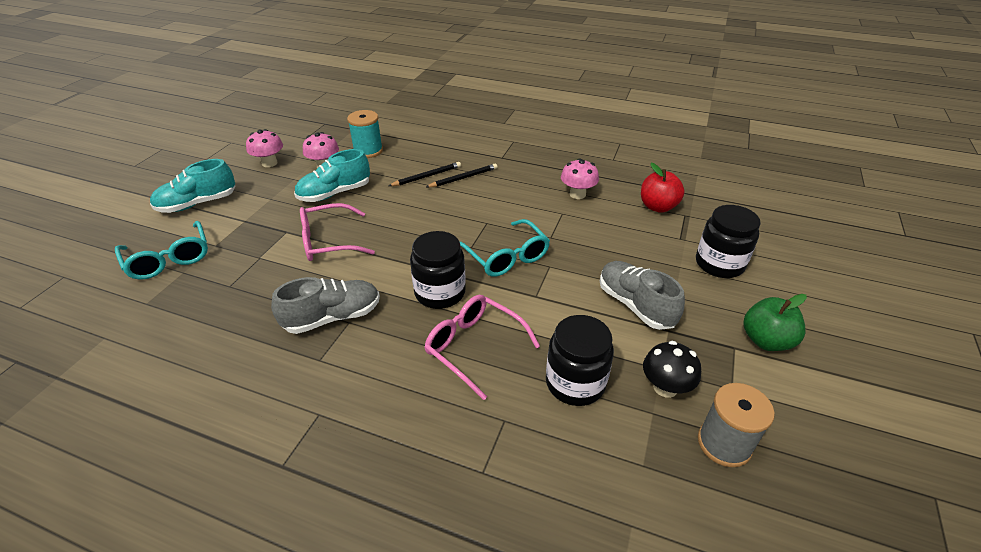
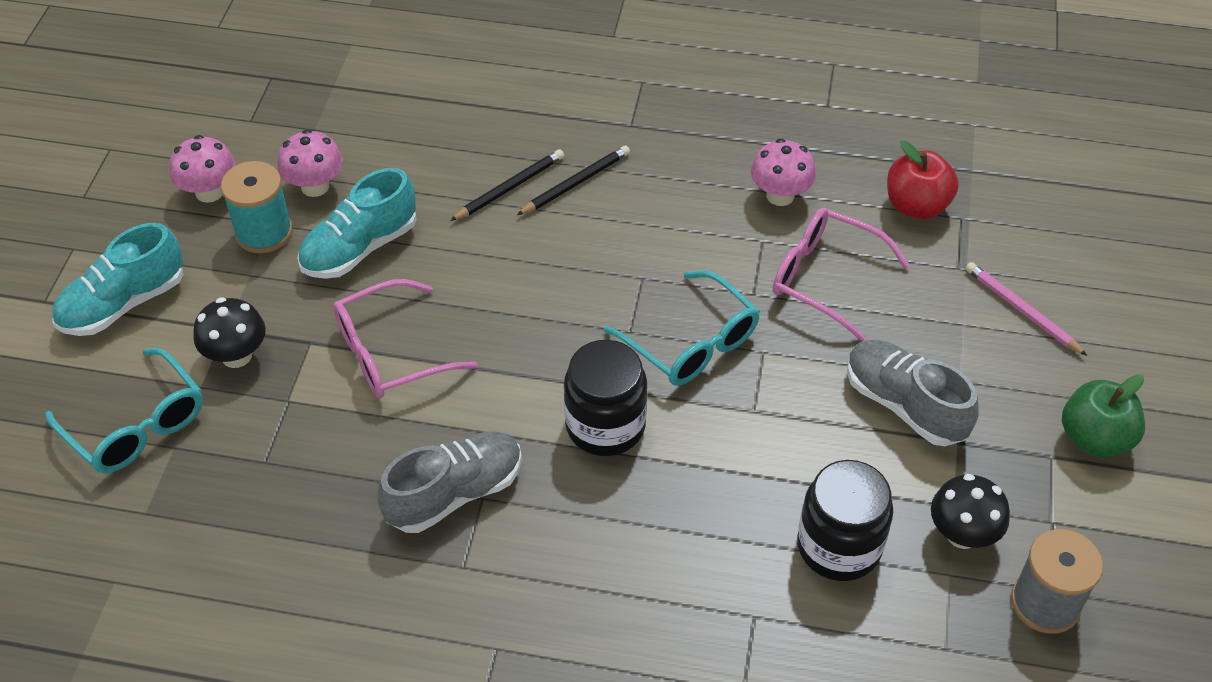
camera: 10 degrees left, 10 degrees up
(243, 233) = (236, 355): none -> black mushroom
(368, 151) = (382, 139): turquoise spool -> turquoise spool (264, 232)
(474, 347) = (683, 512): pink glasses -> pink glasses (825, 278)
(719, 264) = (1022, 310): black jar -> pink pencil

